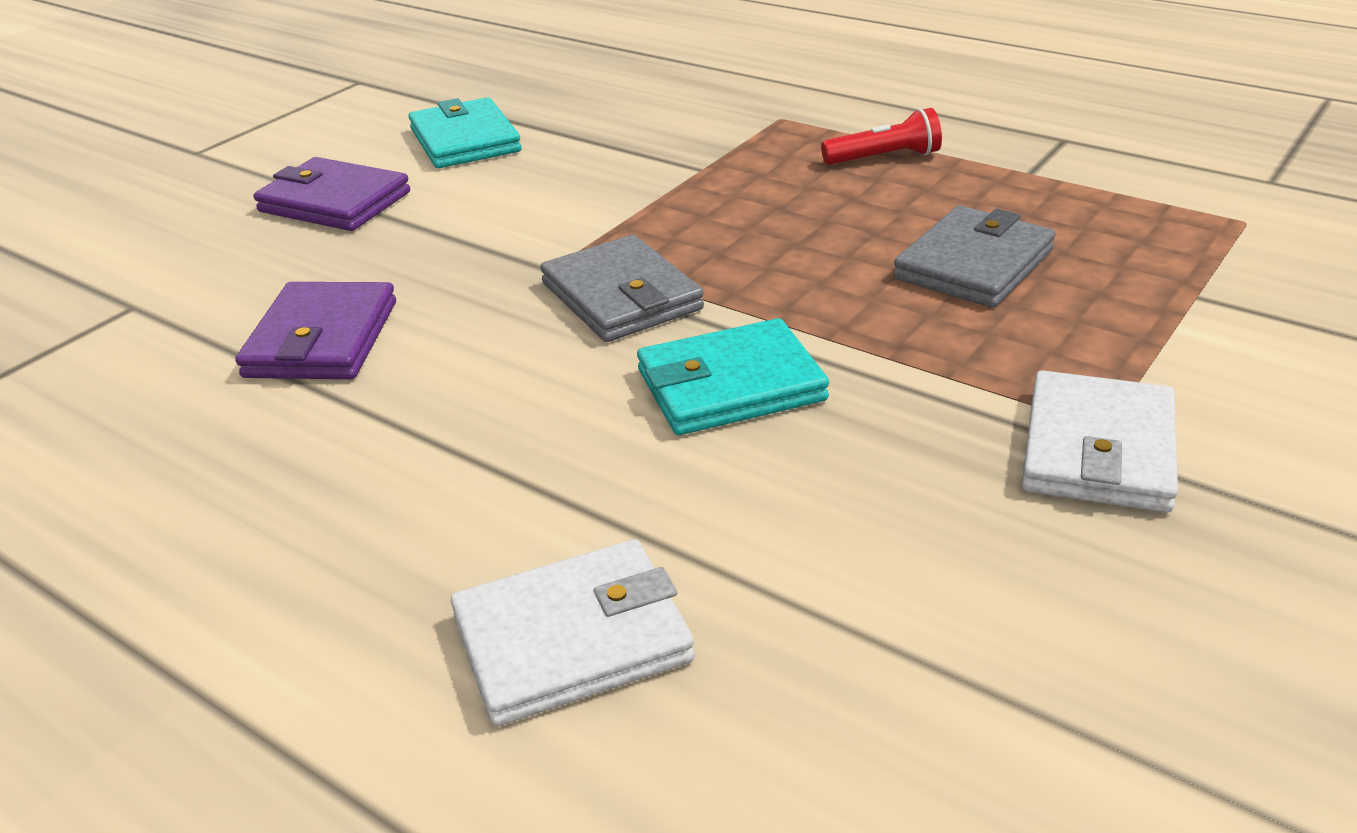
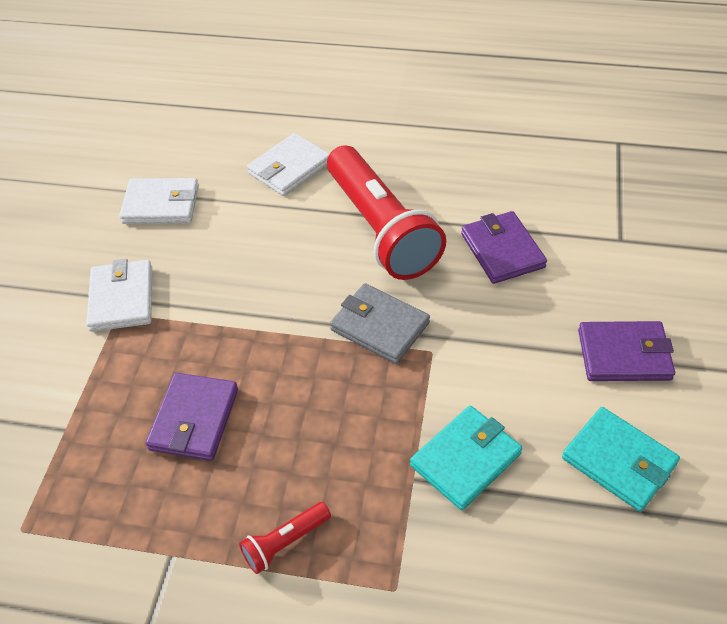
camera: 155 degrees right, 15 degrees up
(486, 429) = (381, 229): none -> red flashlight
(731, 385) = (291, 284): turquoise wallet -> turquoise wallet (465, 459)
(973, 264) = (194, 419): grey wallet -> purple wallet
(977, 646) = (161, 205): none -> white wallet

